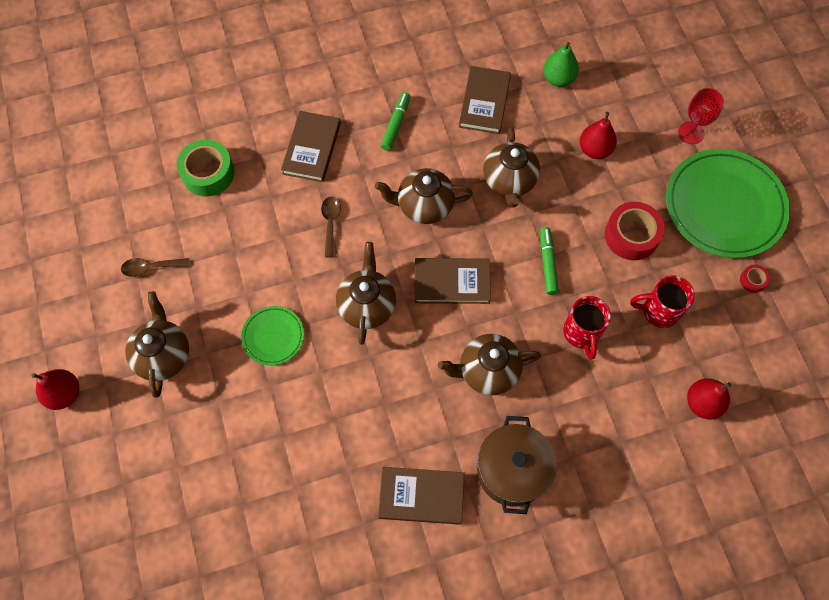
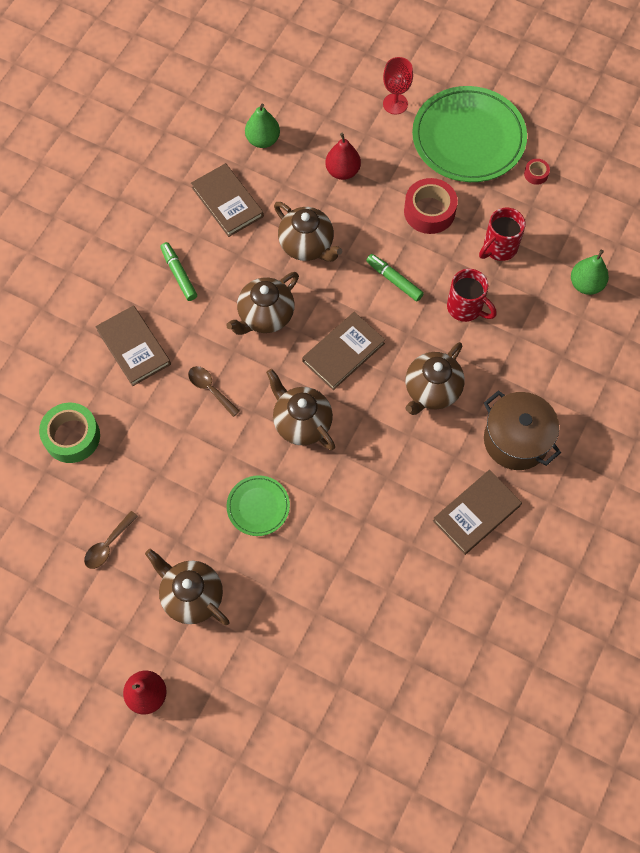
camera: 45 degrees left, 0 degrees up
(702, 403) = (586, 284): red pear -> green pear

